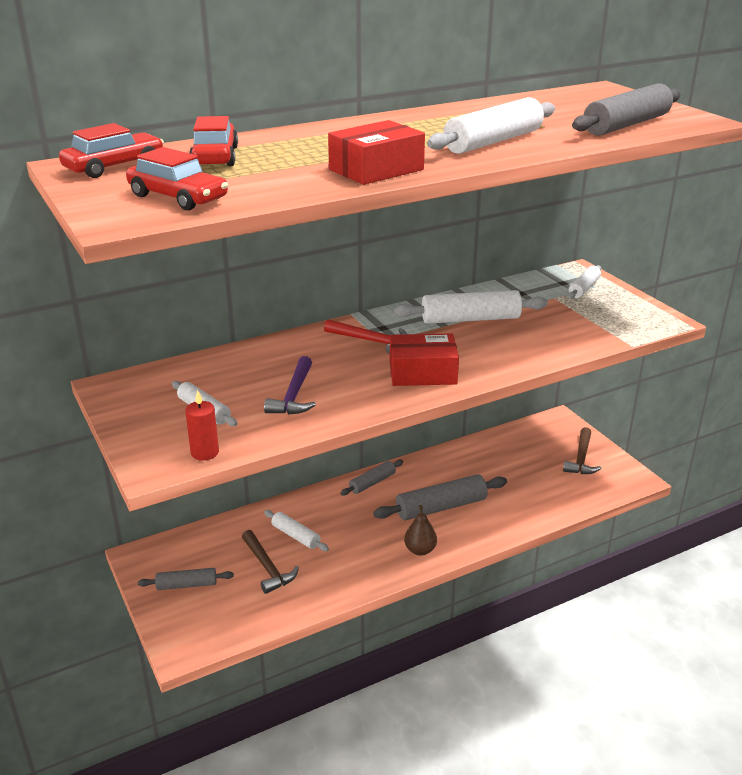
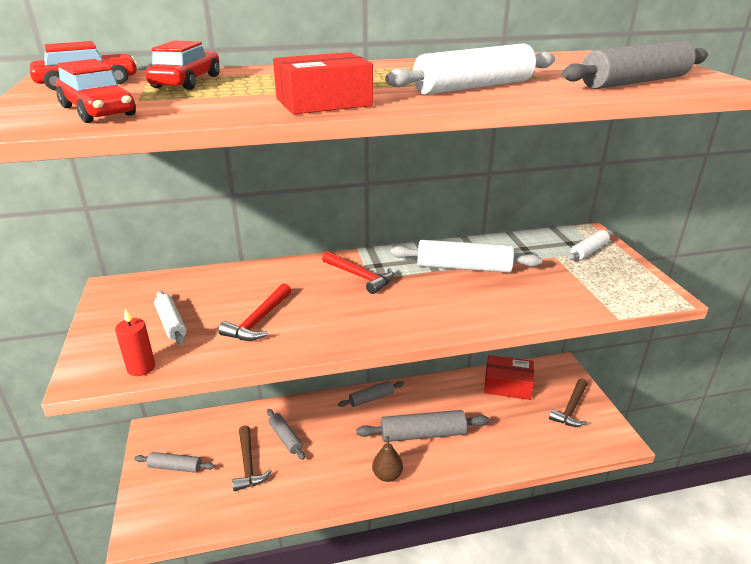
camera: 15 degrees right, 0 degrees up
(294, 395) = (258, 321): purple hammer -> red hammer
(296, 536) = (285, 438): white rolling pin -> grey rolling pin
(422, 372) = (390, 315): red box -> red box (507, 385)

